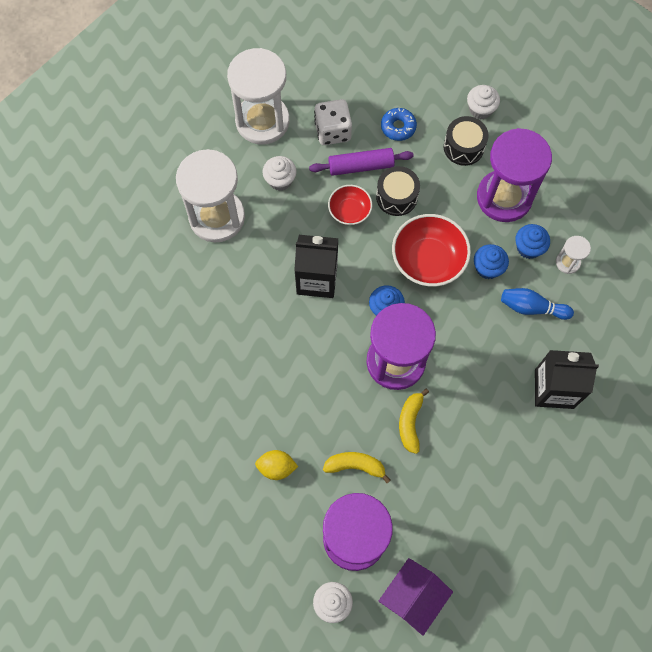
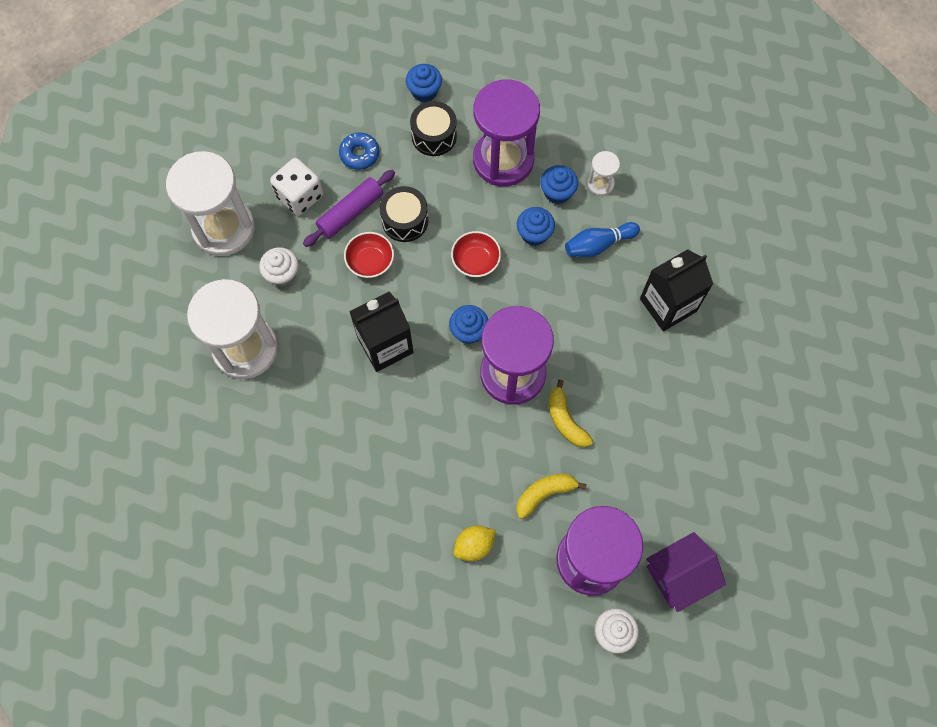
camera: 35 degrees left, 0 degrees up
(413, 597) = (679, 575): purple house -> purple house turned 60 degrees clockwise
(428, 260) = (475, 261): red bowl -> red bowl, size x0.58
(480, 109) = (424, 91): white cupcake -> blue cupcake

